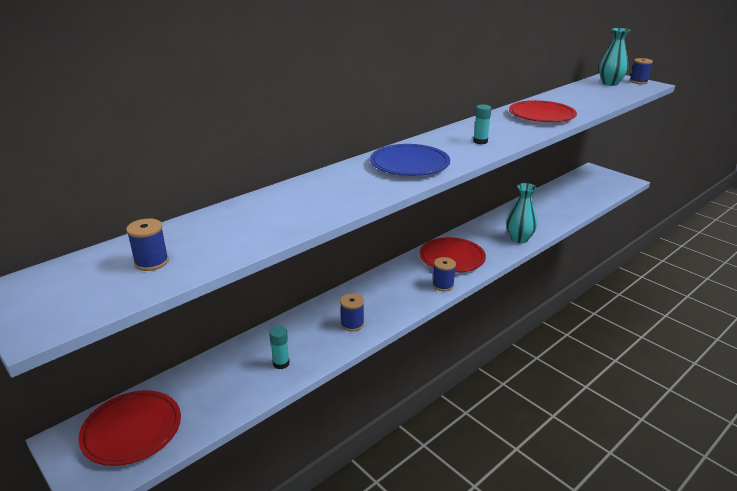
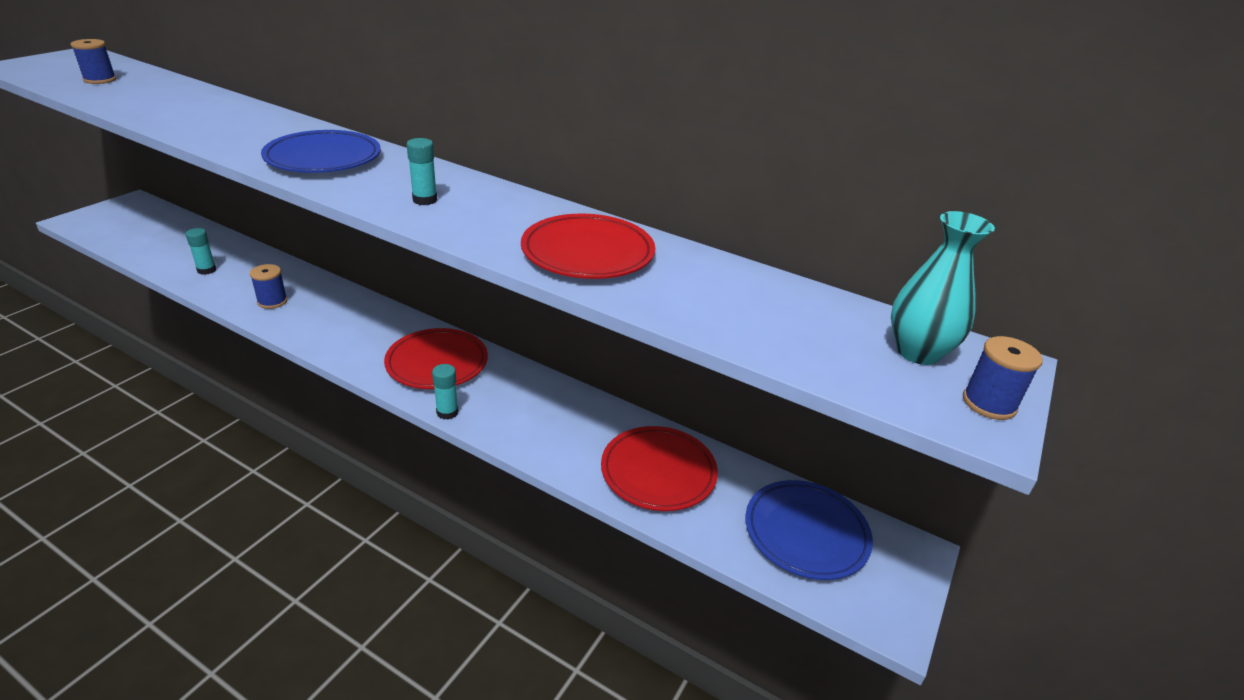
camera: 70 degrees right, 5 degrees up
(132, 431) = (131, 222): red plate -> red plate (658, 472)
(443, 285) = (360, 359): blue spool -> none
(502, 258) = (447, 412): none -> turquoise glue stick
(519, 239) = (517, 430): turquoise vase -> none
(586, 186) = (806, 533): none -> blue plate

